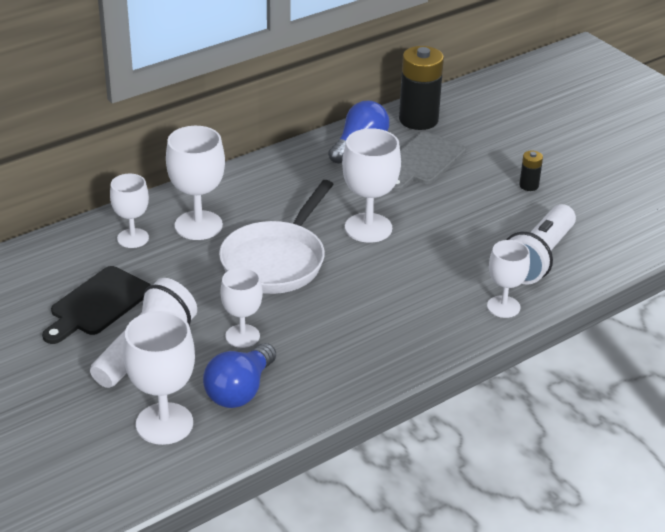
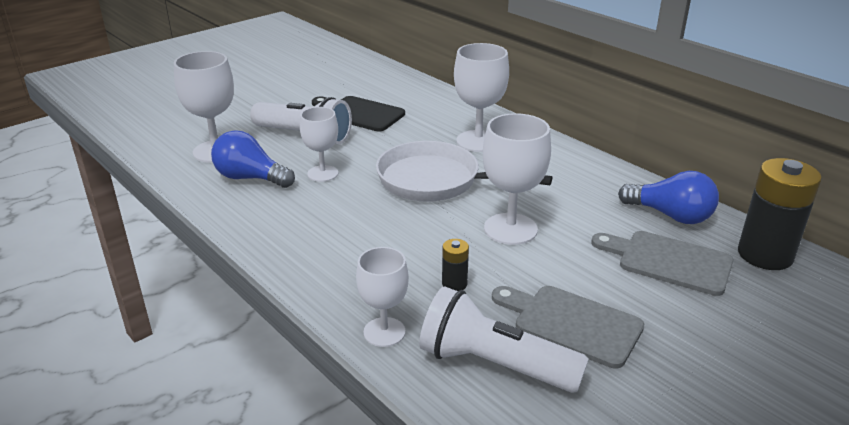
camera: 85 degrees right, 5 degrees down
(133, 238) = (449, 117): white goblet -> none
(495, 218) = (571, 324): none -> grey cutting board
(529, 185) = (669, 357): black battery -> black battery (454, 284)

